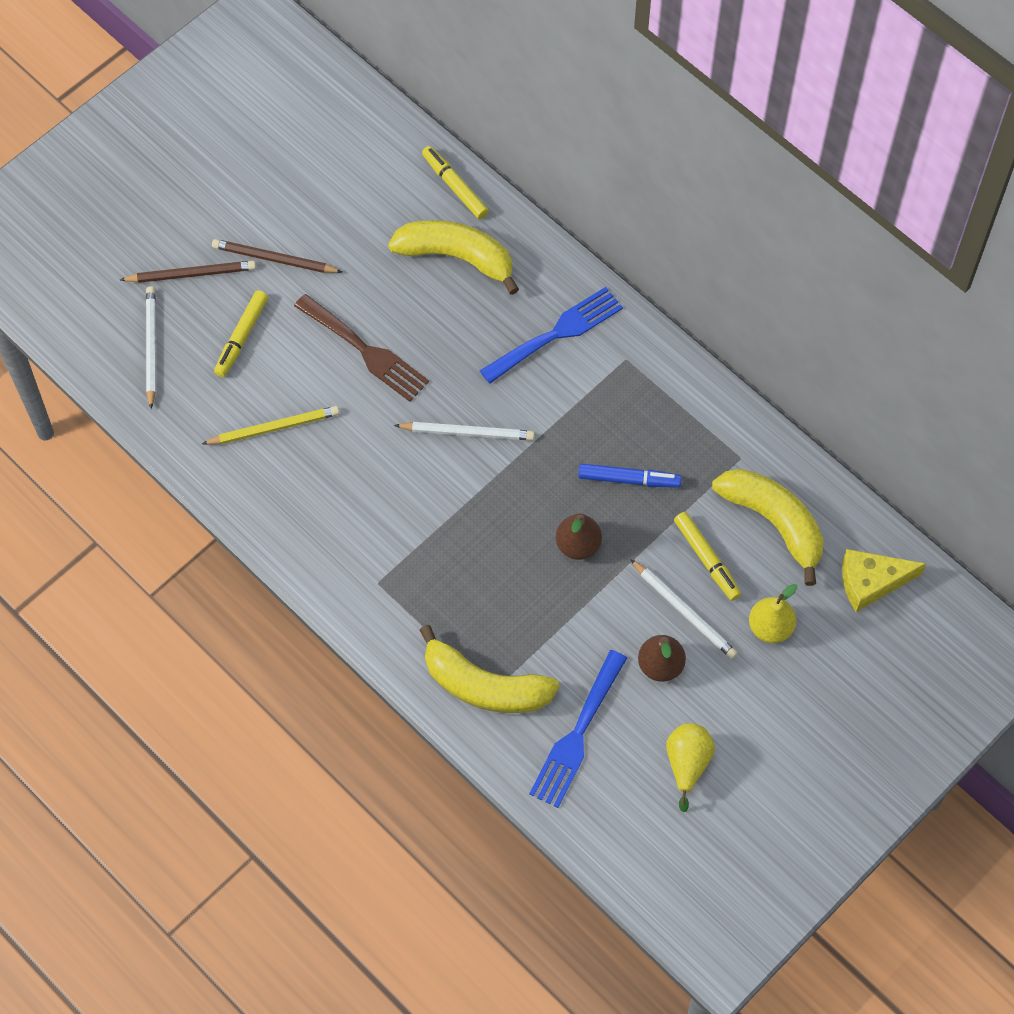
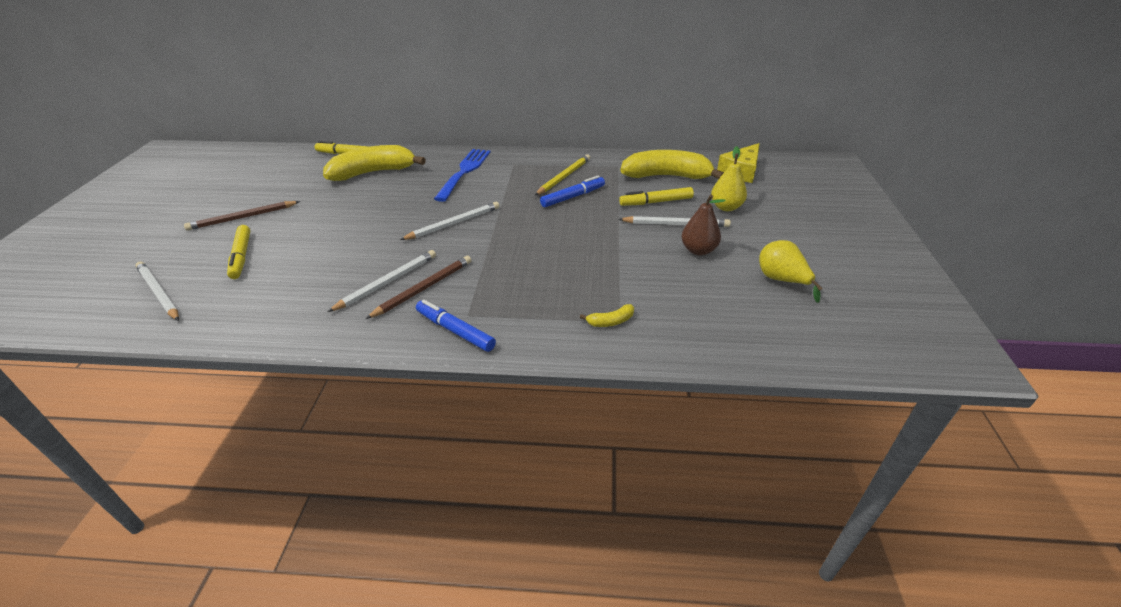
camera: 40 degrees left, 25 degrees down
(191, 274) = (175, 248): brown pencil -> brown pencil (423, 288)
(274, 428) = (304, 283): yellow pencil -> yellow pencil (564, 177)
(343, 483) = (387, 282): none -> white pencil
(353, 594) = (455, 330): none -> blue marker
(365, 351) = (347, 224): brown fork -> none
(485, 686) = (611, 321): yellow banana -> yellow banana, size x0.40
(577, 735) = (703, 308): blue fork -> none
(578, 545) = (580, 231): brown pear -> none
(706, 559) = (656, 202): yellow marker -> yellow marker turned 150 degrees clockwise

